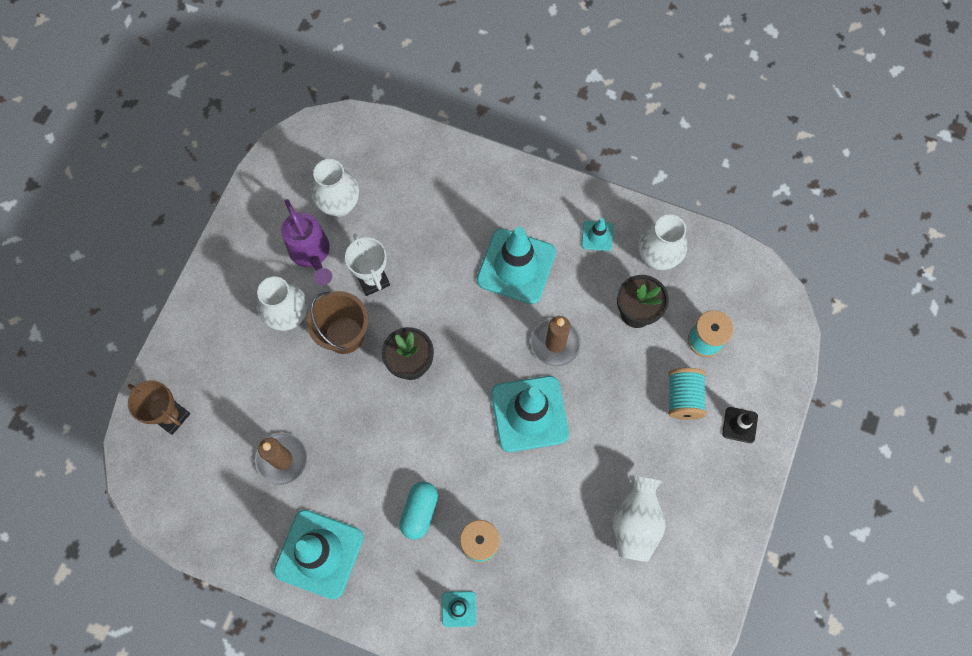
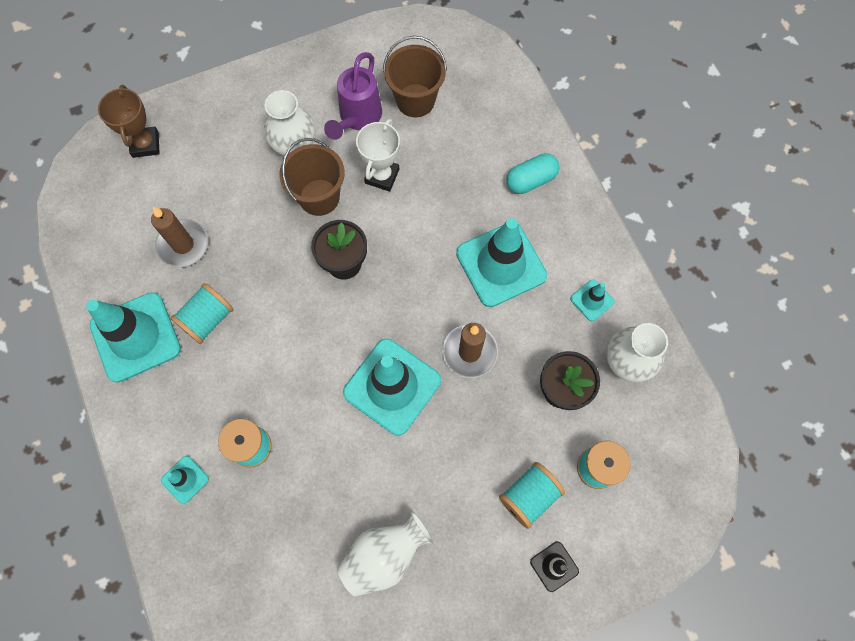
camera: 45 degrees right, 0 degrees up
(339, 205) = (415, 100): white vase -> brown bucket
(357, 492) = (207, 319): none -> turquoise spool
(419, 512) = (234, 378): turquoise capsule -> turquoise capsule (531, 180)

